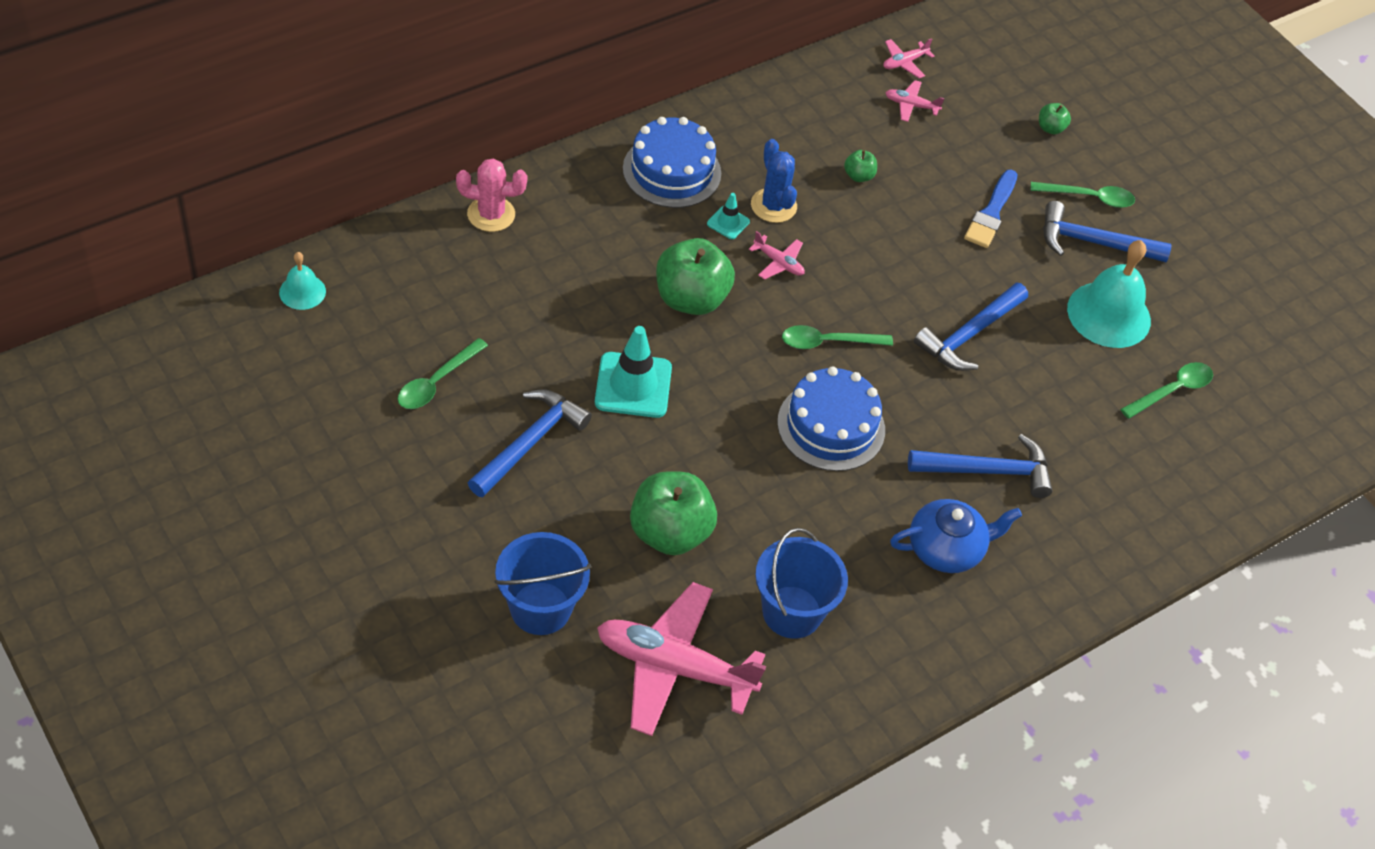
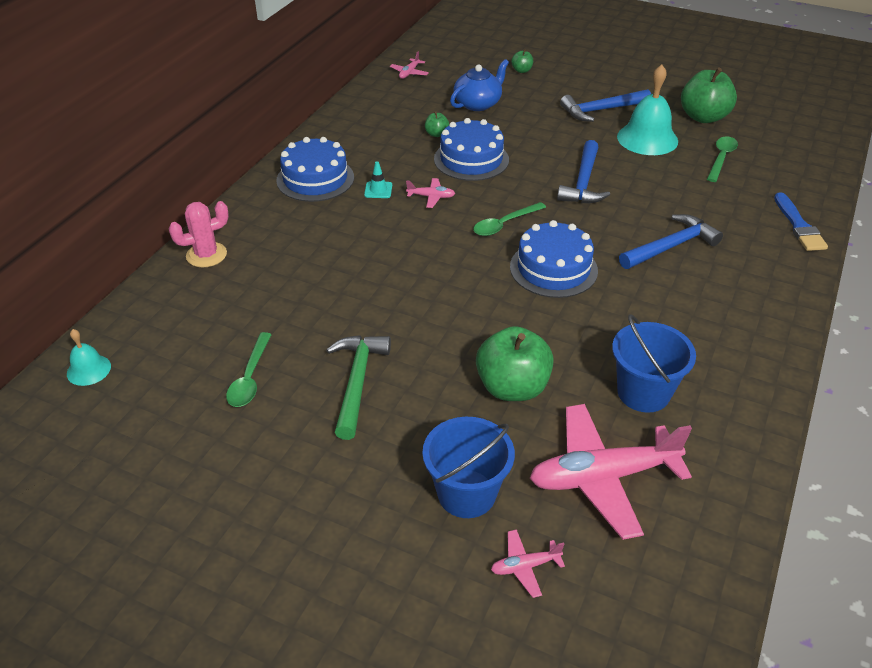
camera: 25 degrees left, 10 degrees down
(530, 443) = (357, 382): blue hammer -> green hammer
(633, 385) = (400, 309): turquoise traffic cone -> none
(691, 299) = (393, 241): green apple -> green apple (703, 117)
(773, 206) = (399, 169): blue cactus -> none
(867, 234) = (471, 159): none -> blue cake
(911, 105) = (433, 90): pink plane -> pink plane (525, 566)
(946, 549) = (695, 301): blue teapot -> blue teapot (478, 104)
(991, 212) = (531, 120): blue brush -> blue brush (798, 225)
(1089, 198) = (576, 92): green spoon -> none

